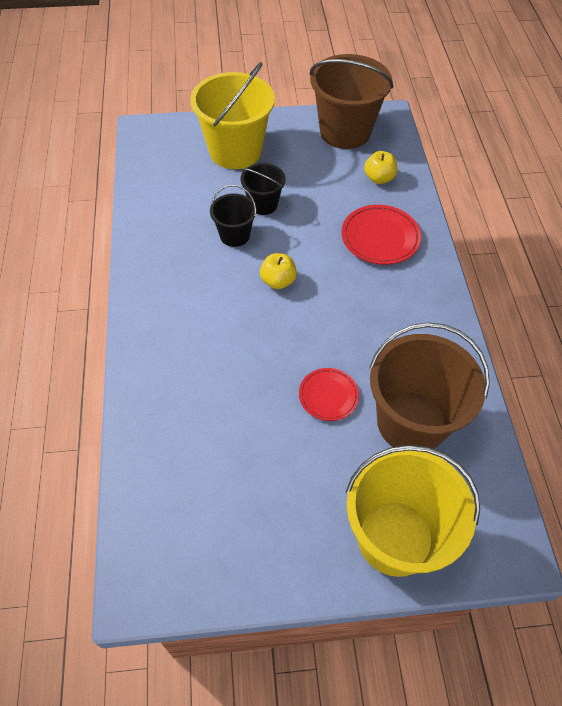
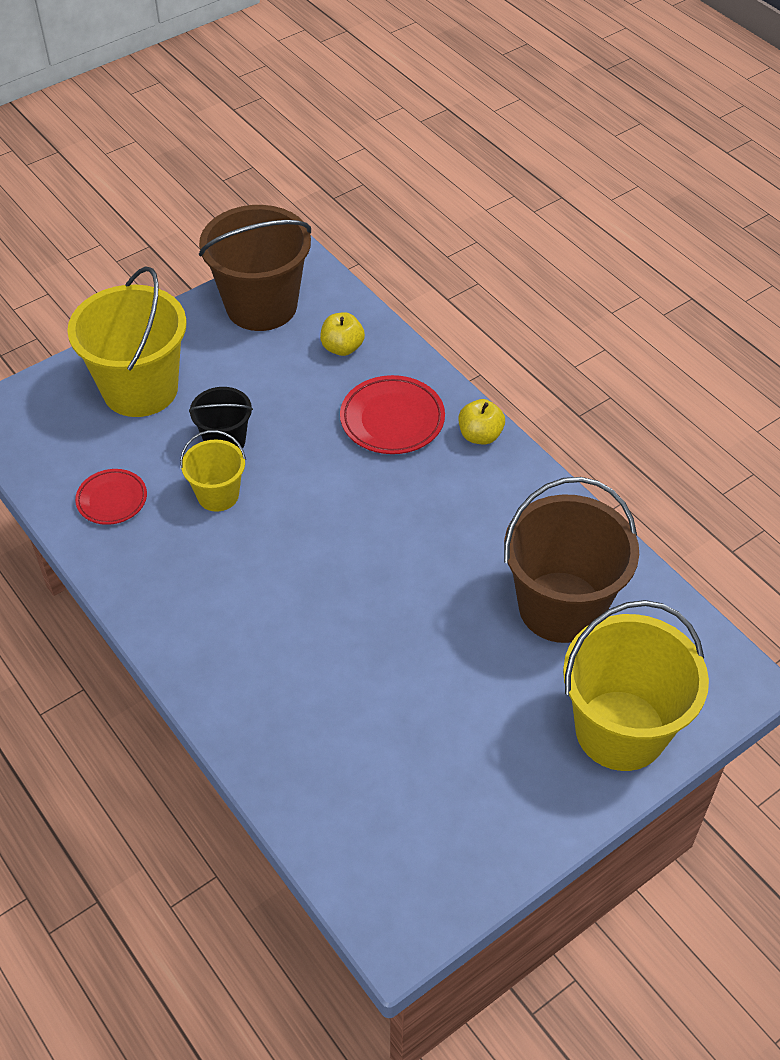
camera: 30 degrees left, 5 degrees down
(234, 235) = (218, 495): black bucket -> yellow bucket
(278, 281) = (310, 525): yellow apple -> yellow apple (480, 435)
(328, 396) = (456, 624): red plate -> red plate (112, 500)

